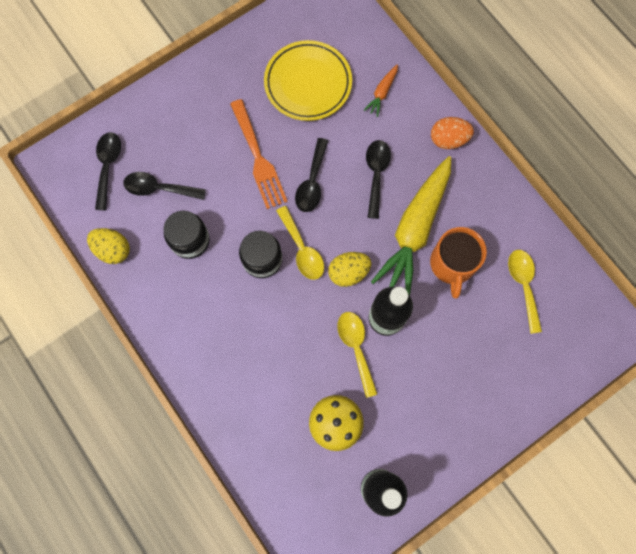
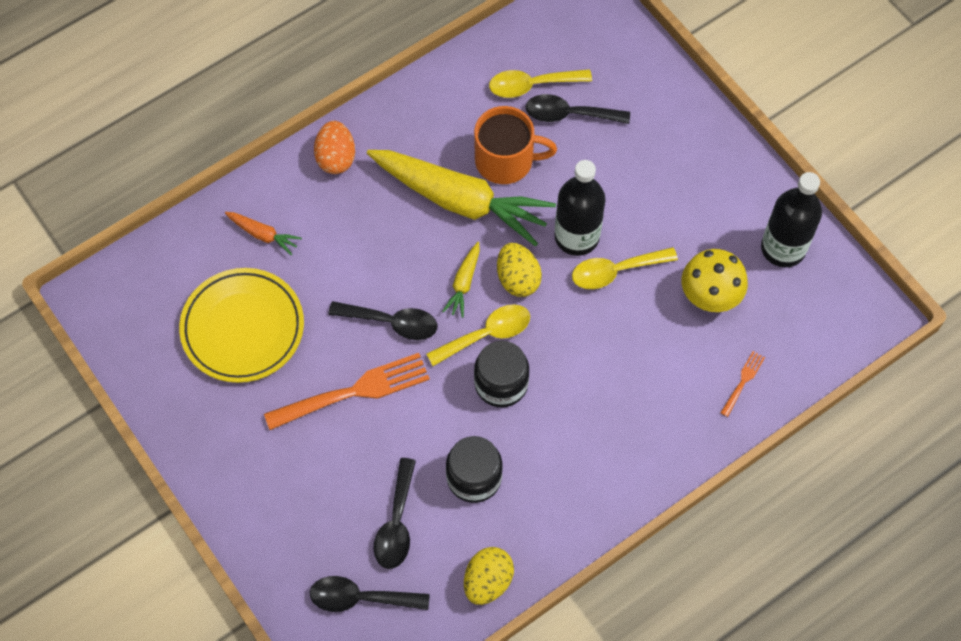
camera: 90 degrees left, 10 degrees down
(260, 445) = (743, 381): none -> orange fork
(344, 233) = (464, 283): none -> yellow carrot
(376, 175) = (383, 244): black spoon -> black spoon (569, 114)

